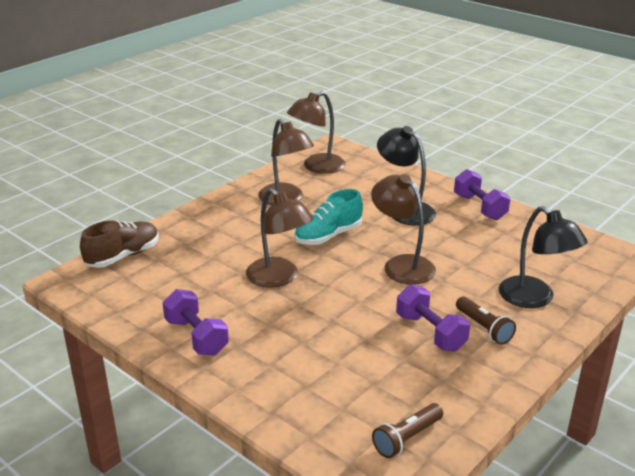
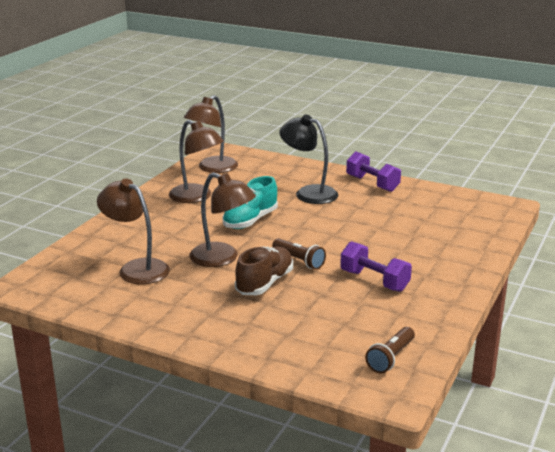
camera: 15 degrees left, 5 degrees down
(123, 256) = (64, 260): brown shoe -> brown shoe (264, 283)
(196, 337) = (170, 313): purple dumbbell -> none
(402, 265) = (326, 234): brown lamp -> brown lamp (136, 268)
(483, 328) = (417, 271): brown flashlight -> brown flashlight (299, 261)
(534, 299) = (448, 245): black lamp -> none

